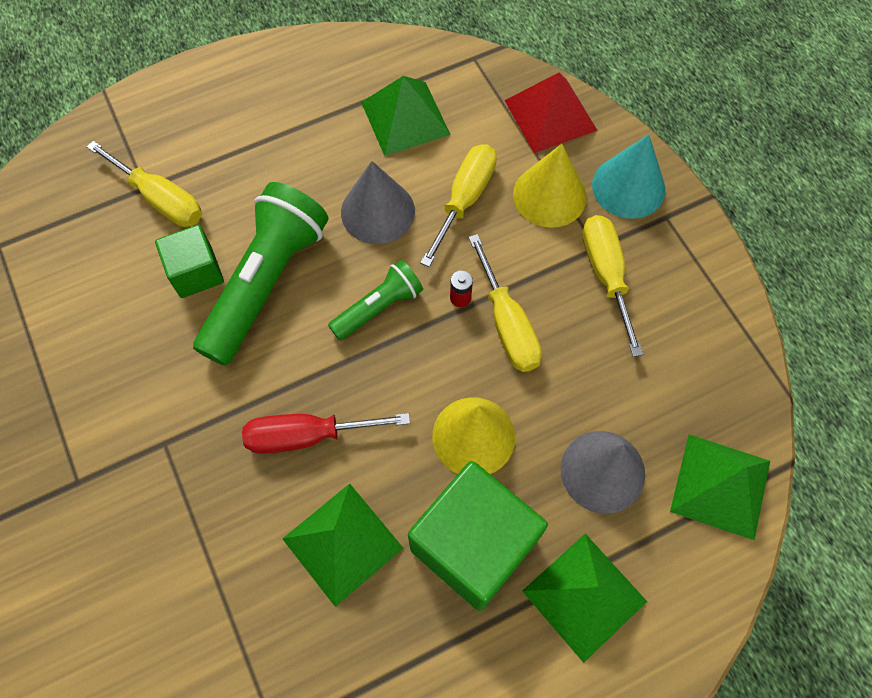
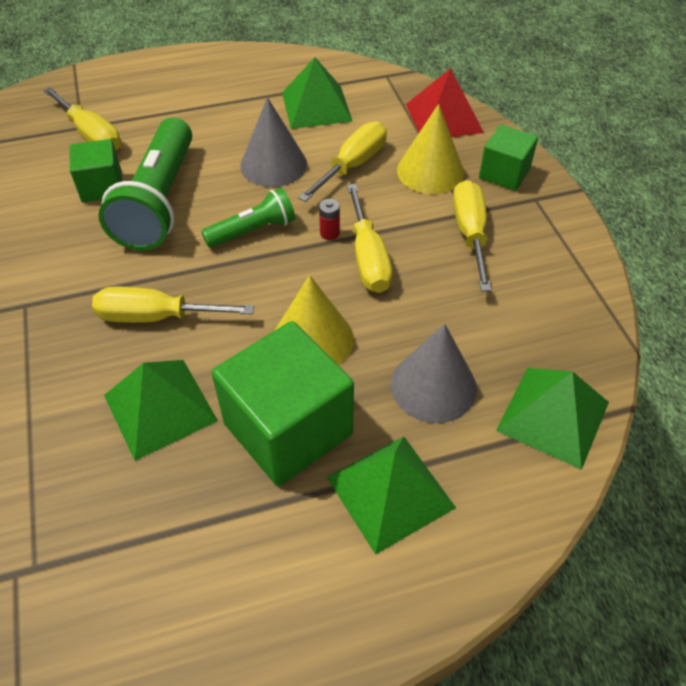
camera: 10 degrees right, 15 degrees down
(266, 283) = (159, 201): green flashlight -> green flashlight turned 150 degrees clockwise
(307, 435) = (156, 317): red screwdriver -> yellow screwdriver
(628, 187) = (504, 173): turquoise cone -> green cube

